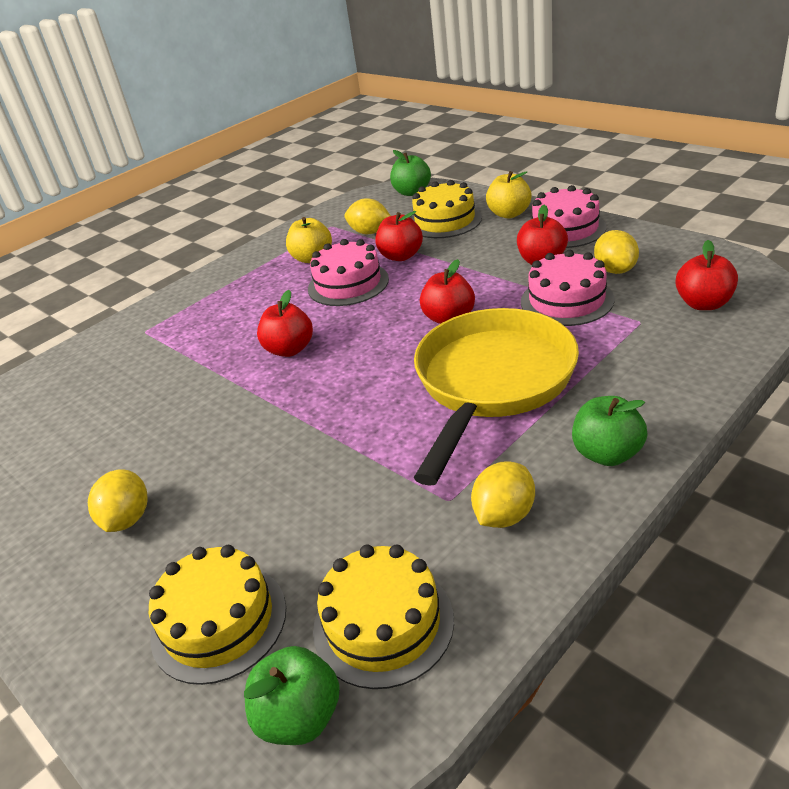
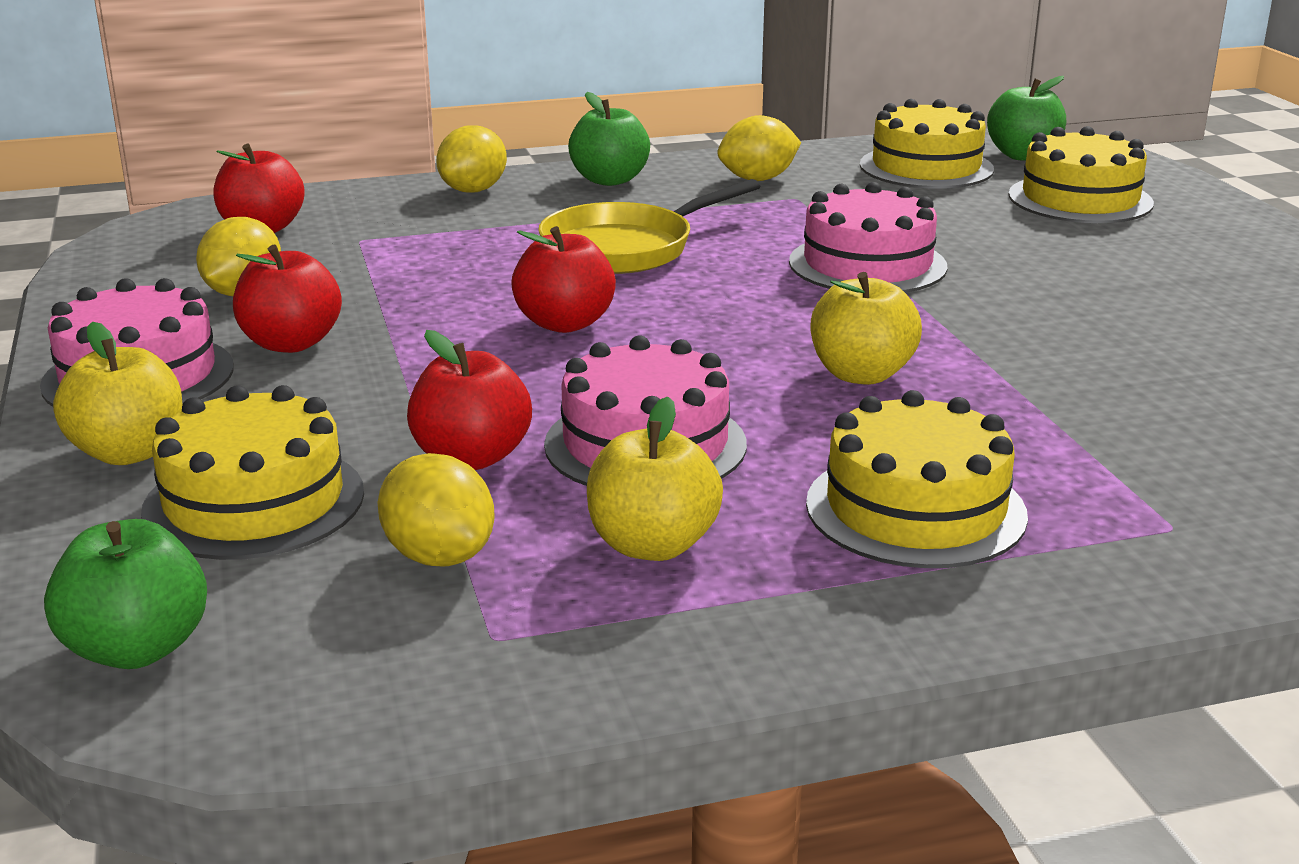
camera: 155 degrees left, 10 degrees down
(127, 519) = (1187, 278): yellow lemon -> yellow lemon (473, 190)
(236, 301) = (915, 509): none -> yellow cake
(290, 349) = (861, 374): red apple -> yellow apple
(492, 382) = (625, 248): yellow pan -> yellow pan, size x0.63
(566, 300) = (381, 285): pink cake -> pink cake (867, 264)

